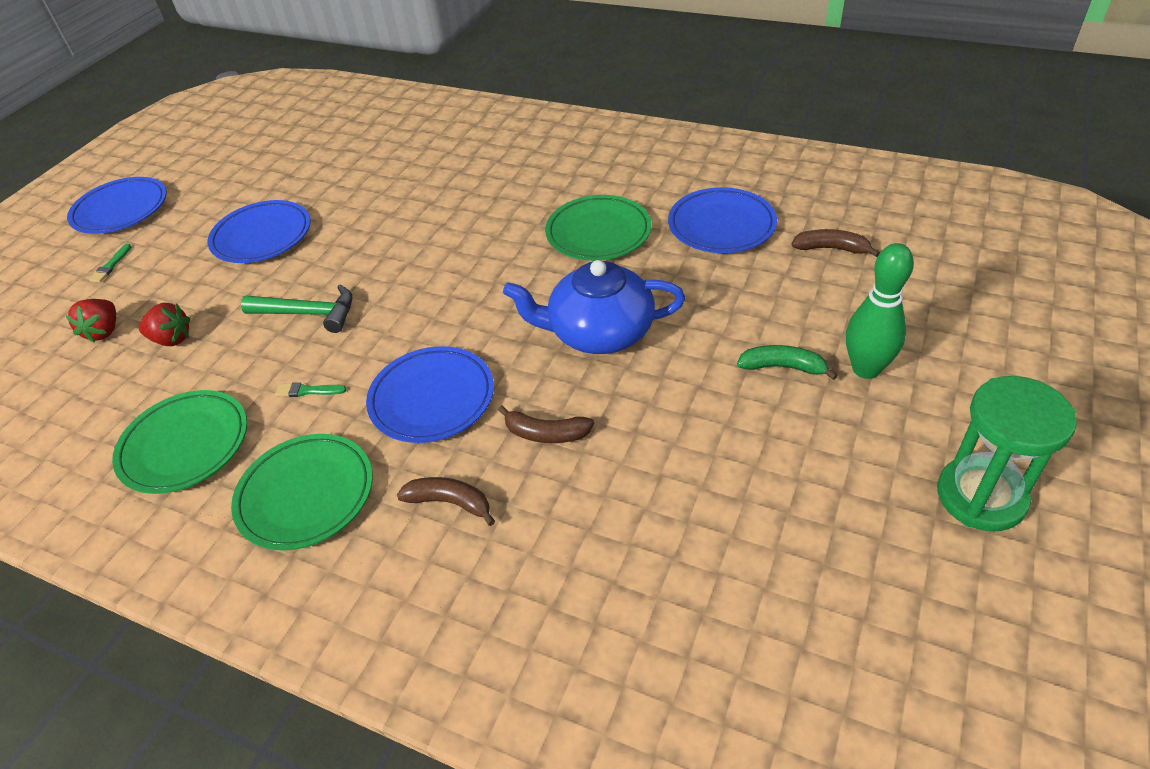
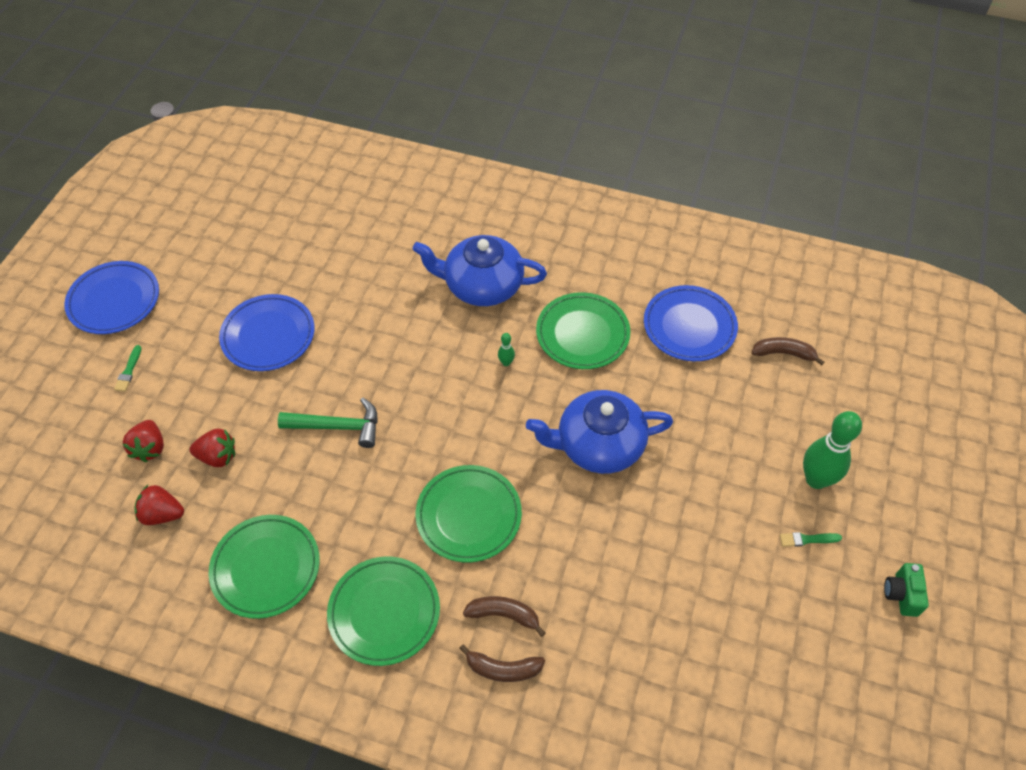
camera: 10 degrees left, 10 degrees up
(93, 391) = (162, 514): none -> red strawberry
(308, 391) = (359, 510): green brush -> green brush (807, 539)
(432, 399) = (468, 516): blue plate -> green plate
(496, 194) = (482, 285): none -> blue teapot
(508, 258) = (506, 362): none -> green bowling pin
(546, 434) = (569, 548): brown banana -> brown banana (503, 669)
(783, 367) = (751, 478): green banana -> none
(981, 496) = (901, 594): green hourglass -> green camera

